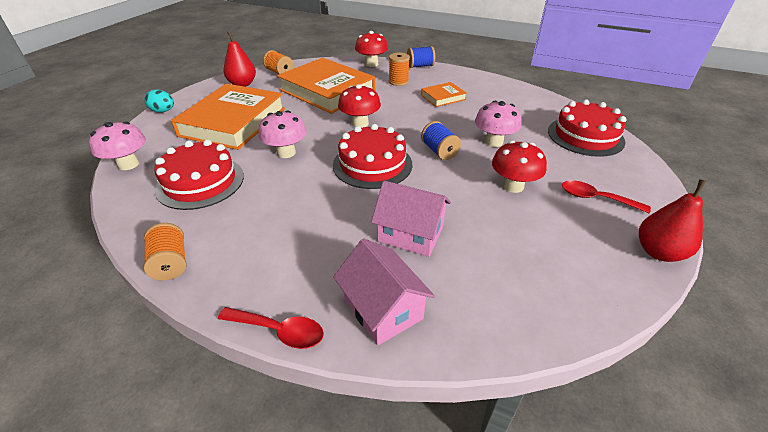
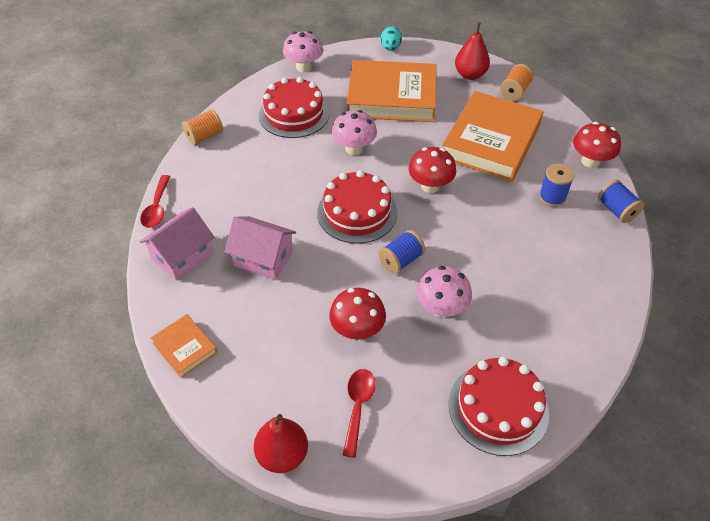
camera: 75 degrees right, 10 degrees up
(398, 82) = (552, 197): orange spool -> blue spool
(410, 234) = (263, 258): pink house -> pink house turned 75 degrees counterclockwise
(443, 97) = (532, 247): orange book -> orange book (185, 348)

